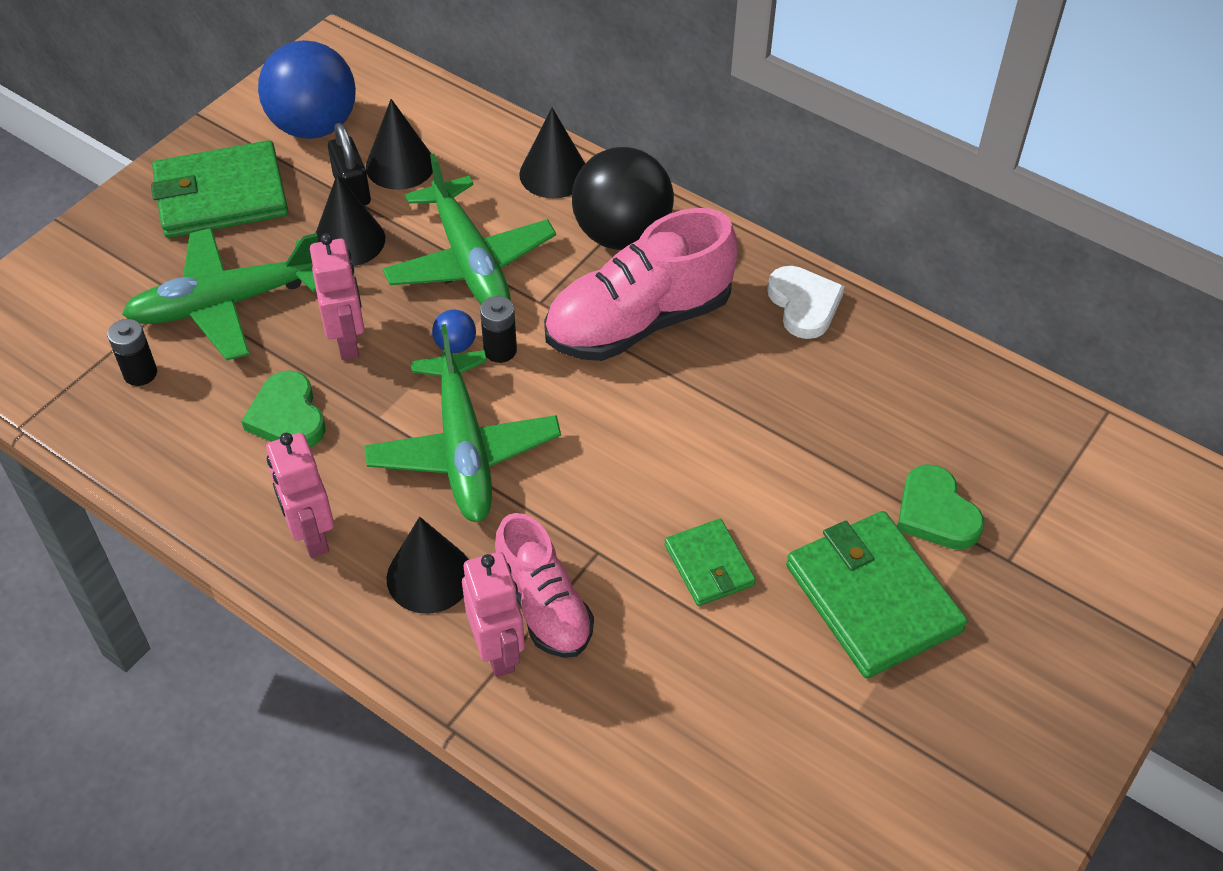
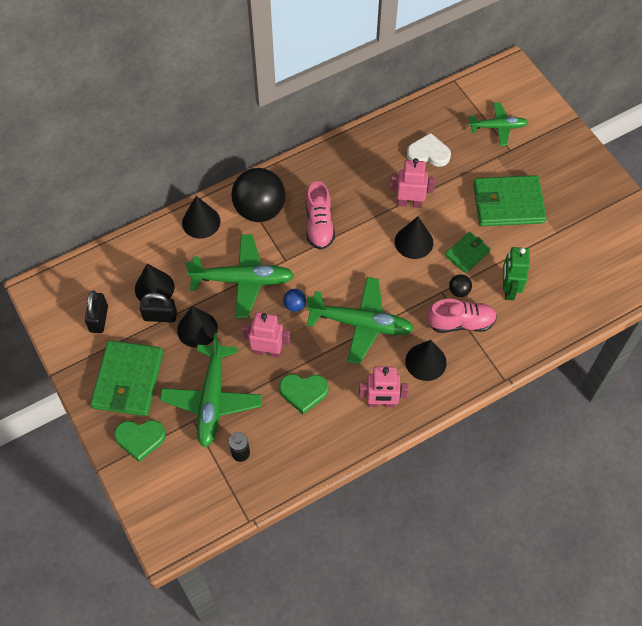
camera: 65 degrees left, 10 degrees up
(314, 126) = (99, 319): blue ball -> black padlock
(498, 651) = (476, 348): pink robot -> pink robot (409, 203)
(500, 350) = (307, 288): black battery -> none
(614, 579) = (459, 291): none -> black ball
(638, 322) = (319, 225): pink shoe -> pink shoe, size x0.63
(665, 665) = (509, 289): none -> green robot
(684, 470) = (414, 242): none -> black cone
(709, 565) = (467, 253): green wallet -> green wallet turned 45 degrees counterclockwise
(804, 305) = (342, 157): white heart -> white heart (428, 153)
(936, 513) = (477, 163): green heart -> green heart (140, 439)
(1049, 520) = (497, 127): none -> green plane

